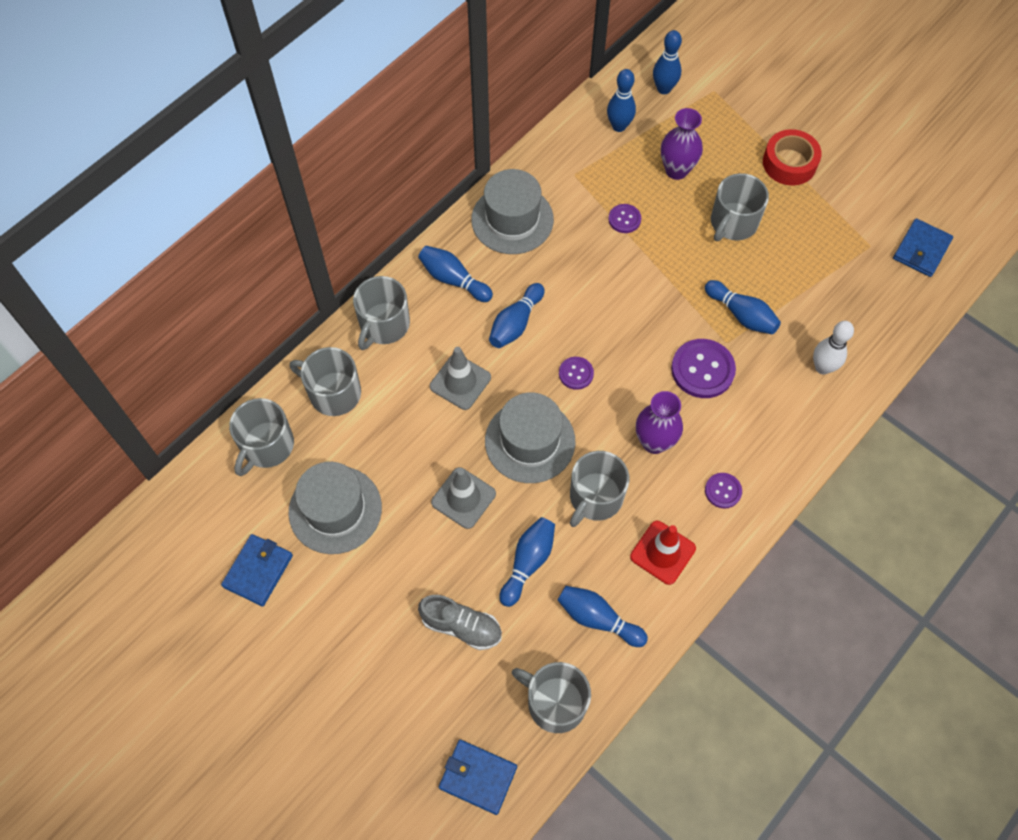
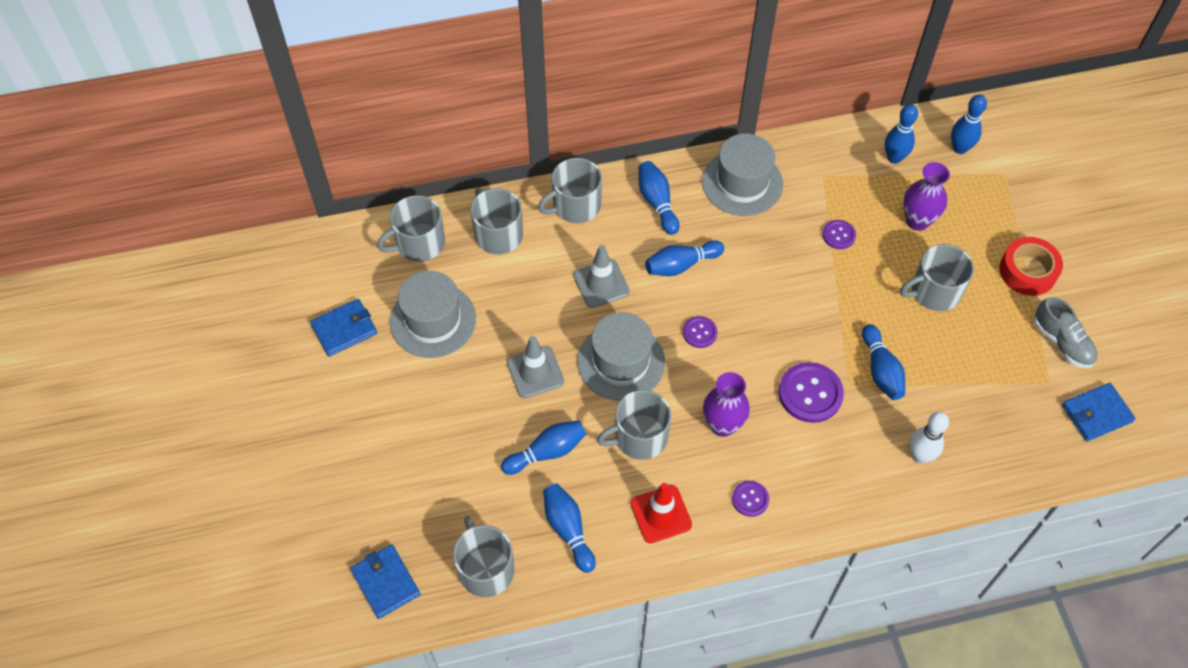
camera: 35 degrees right, 5 degrees down
(461, 626) = (459, 465): grey shoe -> grey shoe (1062, 342)

